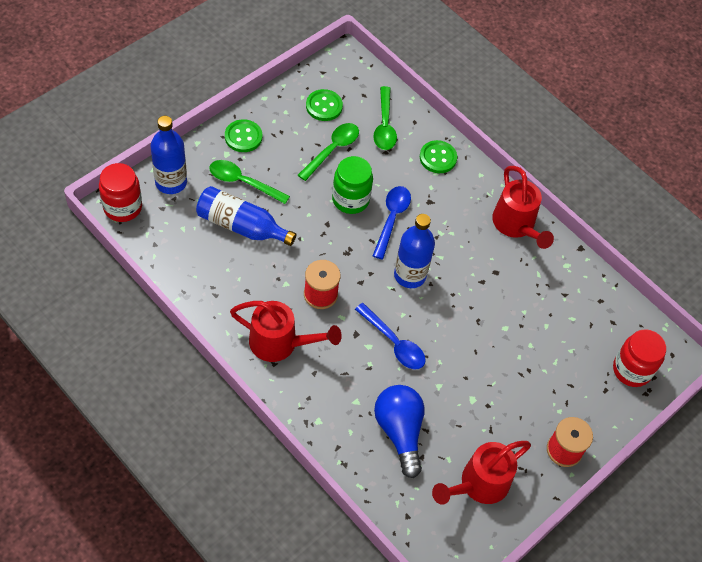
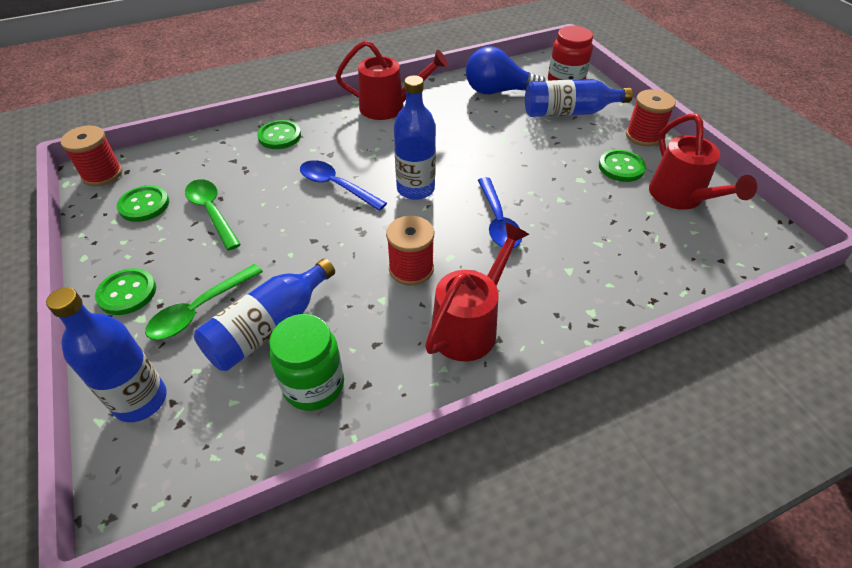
camera: 65 degrees left, 10 degrees down
(122, 207) = (140, 485): red jar -> none
(346, 65) = (102, 174): none -> red spool
(350, 199) = (291, 212): green jar -> green jar (314, 385)
(384, 125) = (210, 163): green spoon -> none
(393, 342) = (498, 221): blue spoon -> blue spoon turned 105 degrees clockwise
(399, 432) = (613, 242): blue light bulb -> blue light bulb (498, 91)
(504, 432) = (621, 167): none -> green button
(576, 379) = (569, 112): none -> blue bottle

